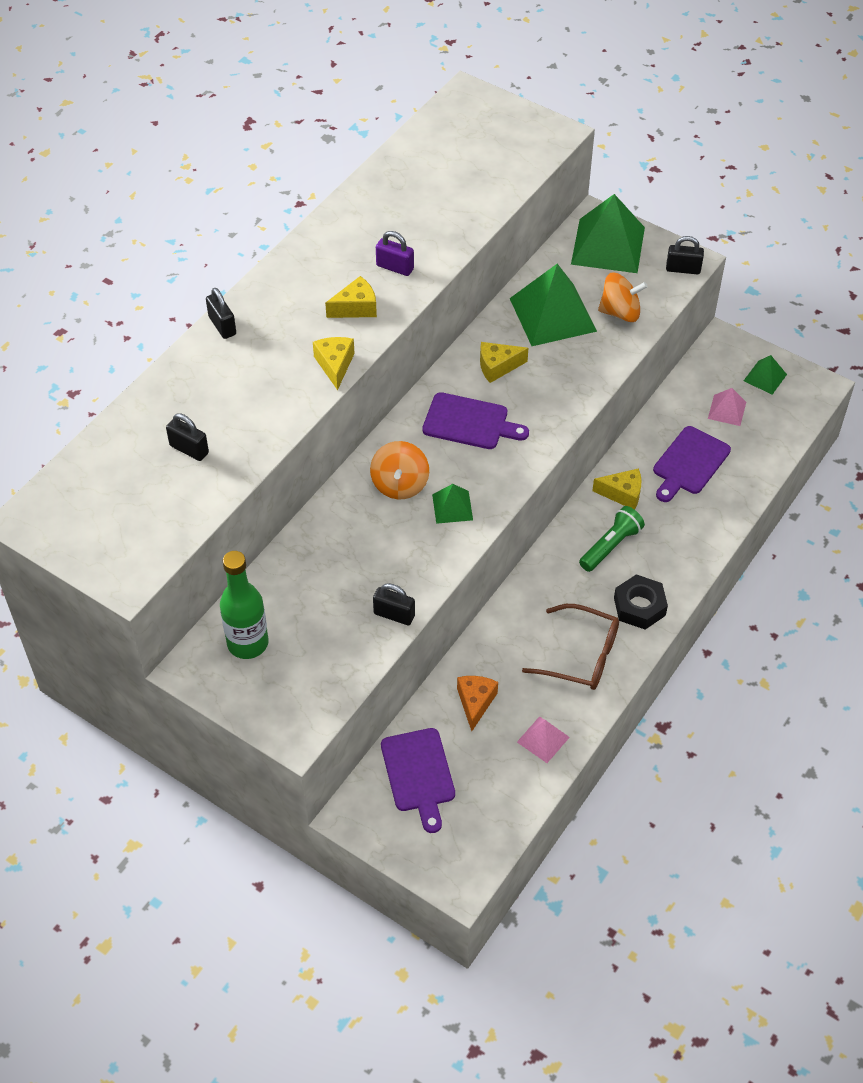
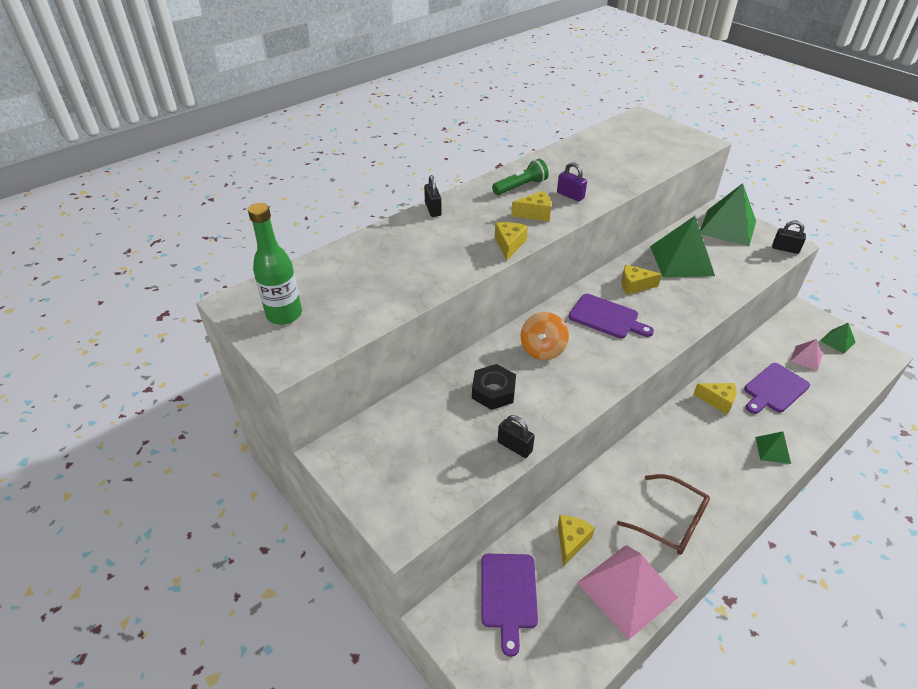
camera: 15 degrees right, 10 degrees down
(189, 449) = (378, 279): black padlock -> none
(248, 643) = (385, 443): green bottle -> green bottle (284, 315)
(452, 507) = (582, 373): green pyramid -> green pyramid (772, 450)
(475, 703) = (571, 541): orange cheese -> yellow cheese
(543, 739) = (627, 590): pink pyramid -> pink pyramid, size x2.03
(610, 546) = (704, 438): green flashlight -> green flashlight (520, 187)
(620, 312) = (734, 267): orange spinning top -> none
(639, 606) = (726, 491): black nut -> black nut (493, 391)

